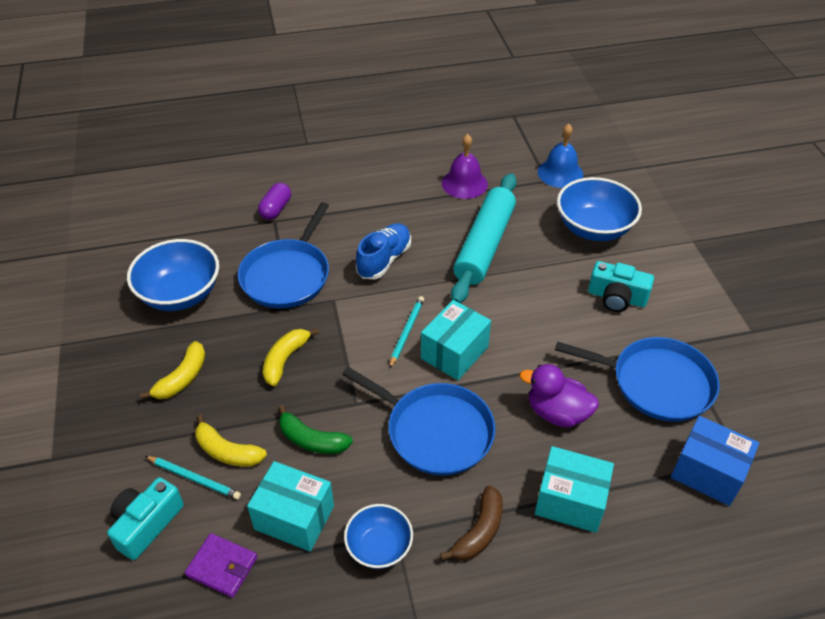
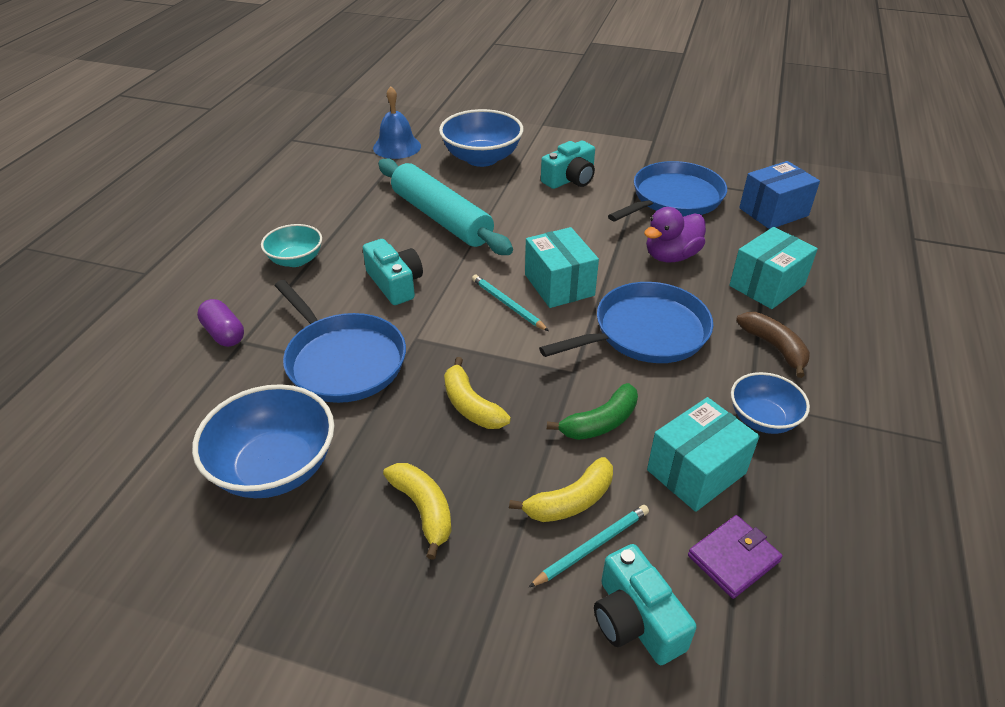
camera: 60 degrees left, 5 degrees down
(371, 199) = (296, 260): none -> turquoise bowl
(384, 260) = (395, 283): blue shoe -> turquoise camera
(464, 183) = (346, 198): purple bell -> none

